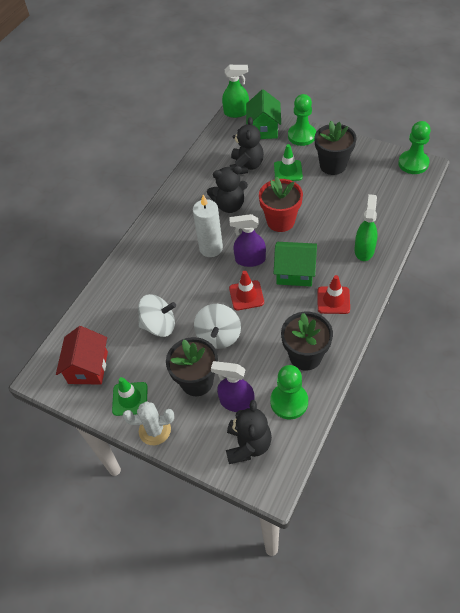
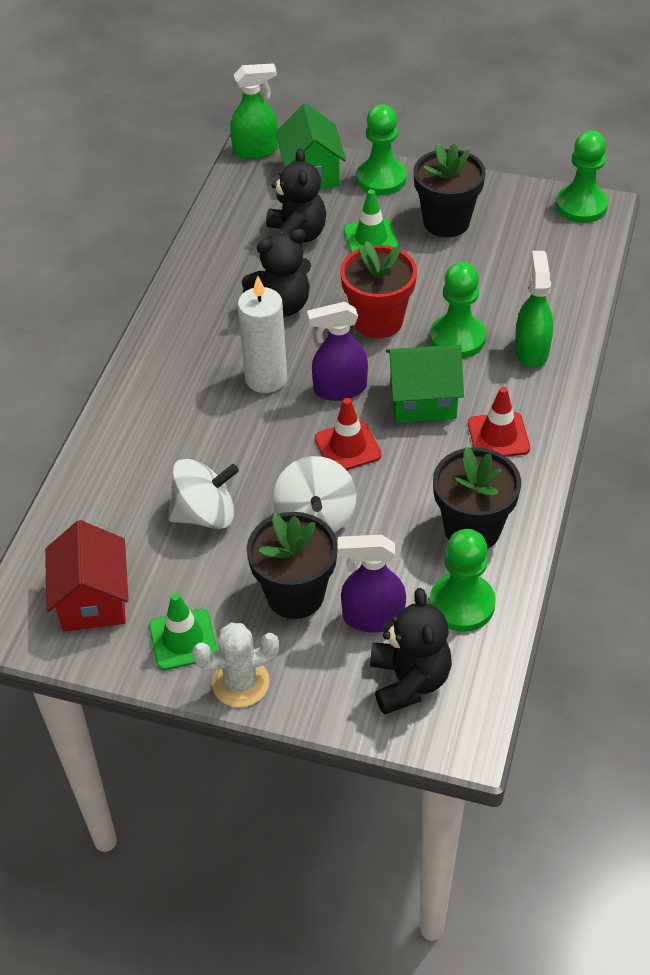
camera: 15 degrees left, 5 degrees down
(323, 237) = (457, 338): none -> green pawn

